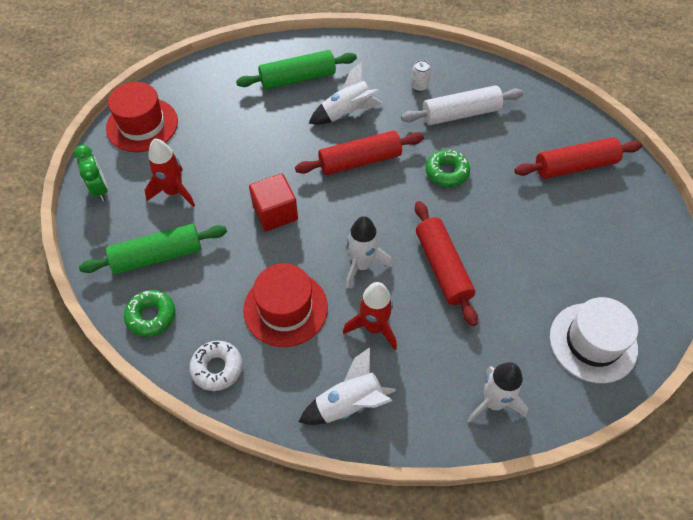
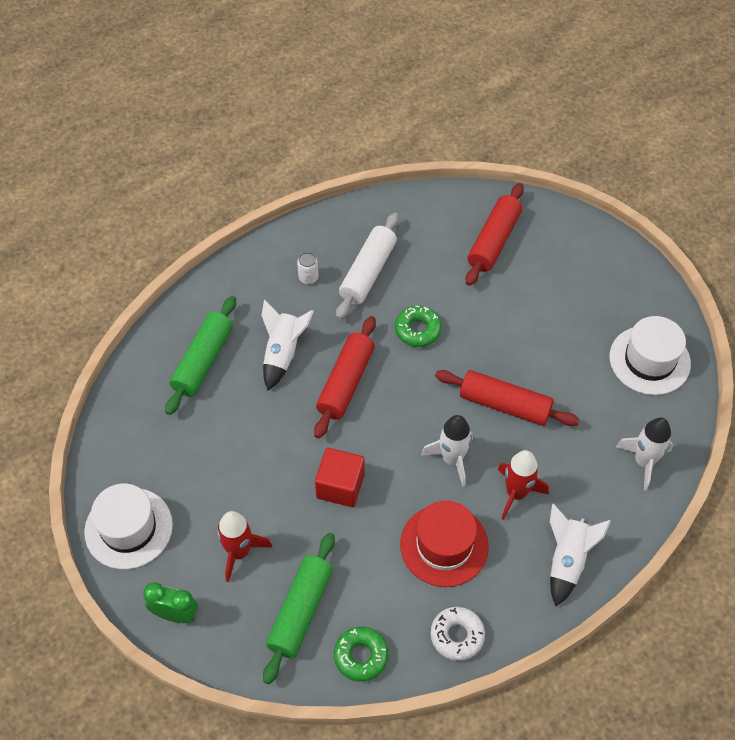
camera: 50 degrees left, 0 degrees up
(142, 125) = (128, 528): red hat -> white hat

